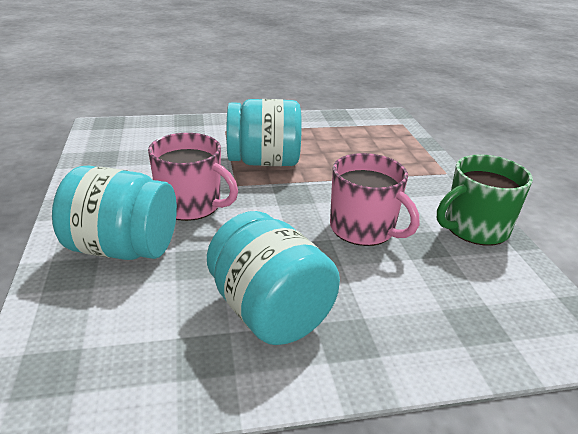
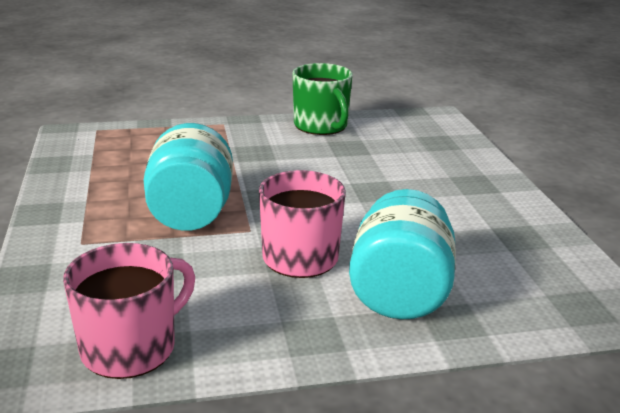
camera: 90 degrees left, 5 degrees down
(270, 312) = (461, 211): turquoise jar -> none
(363, 229) = (331, 167): pink mug -> pink mug (131, 348)

